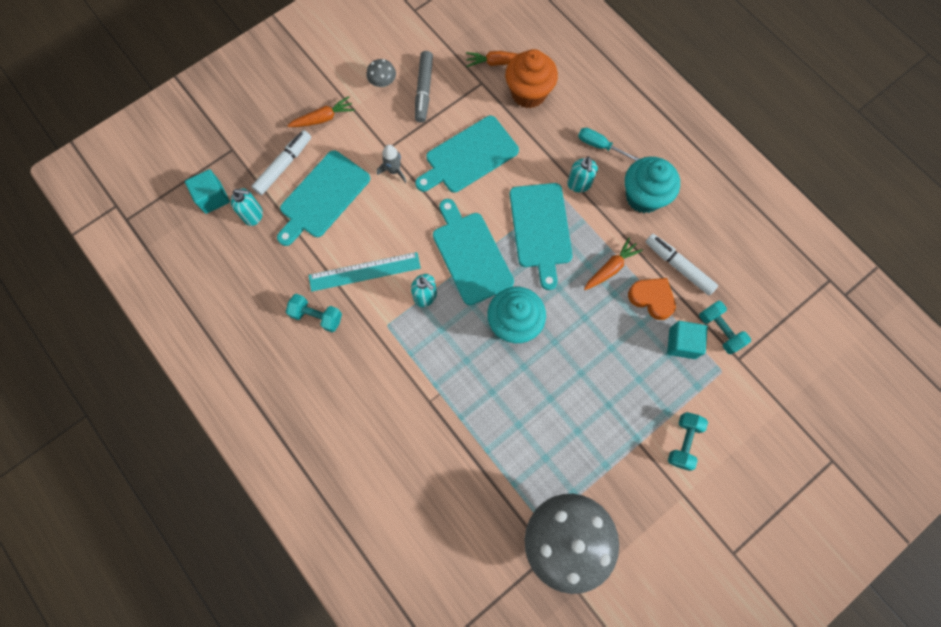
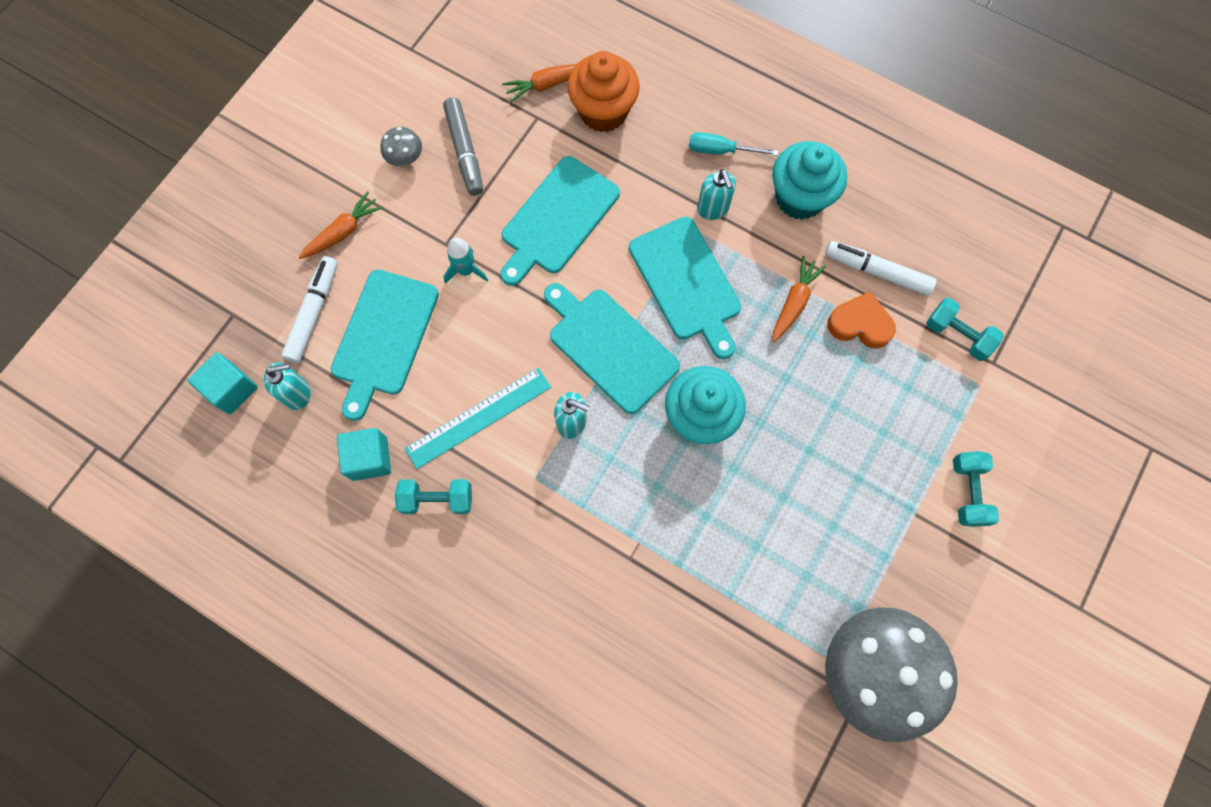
camera: 20 degrees left, 0 degrees up
(394, 170) = (466, 270): grey rocket -> turquoise rocket
(682, 343) = (918, 367): turquoise cube -> turquoise cube (370, 458)

